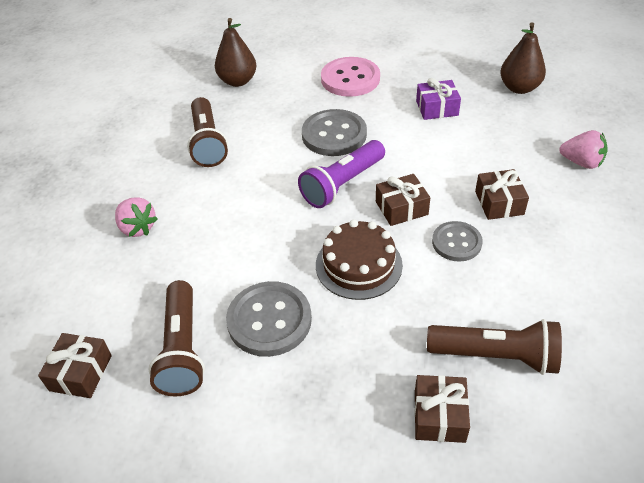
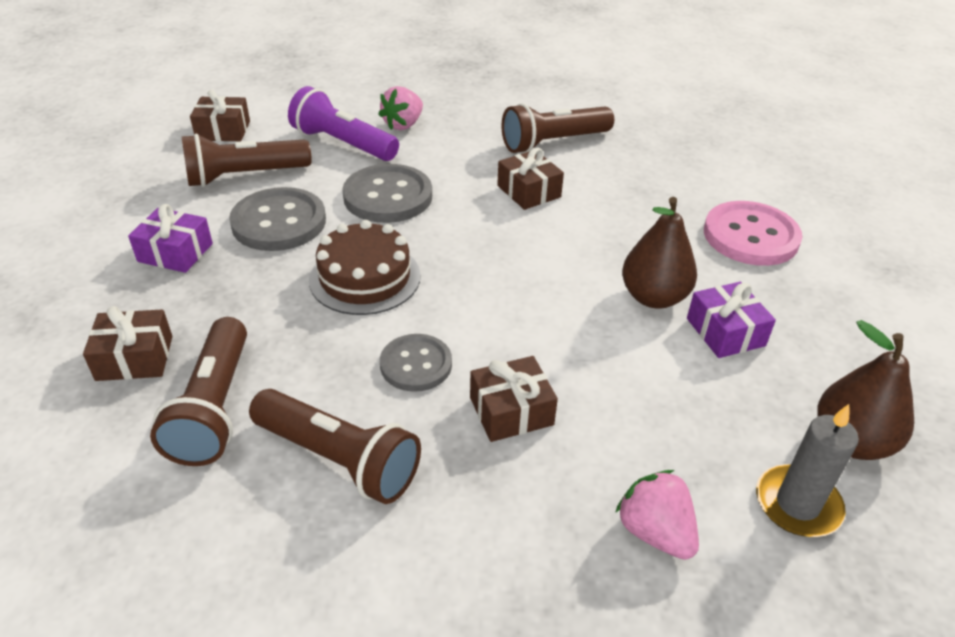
camera: 75 degrees right, 5 degrees down
(238, 81) = (686, 145): brown pear -> brown pear (653, 297)
(297, 399) = (175, 252): none -> purple gift
(334, 135) = (609, 234): grey button -> grey button (388, 196)
(342, 184) = (509, 251): purple flashlight -> purple flashlight (343, 143)
(401, 208) = (475, 307): brown gift -> brown gift (528, 191)
(541, 286) = (338, 460): none -> brown flashlight
(559, 114) = (797, 504): none -> grey candle
(581, 162) = (655, 532): pink strawberry -> pink strawberry turned 135 degrees clockwise

